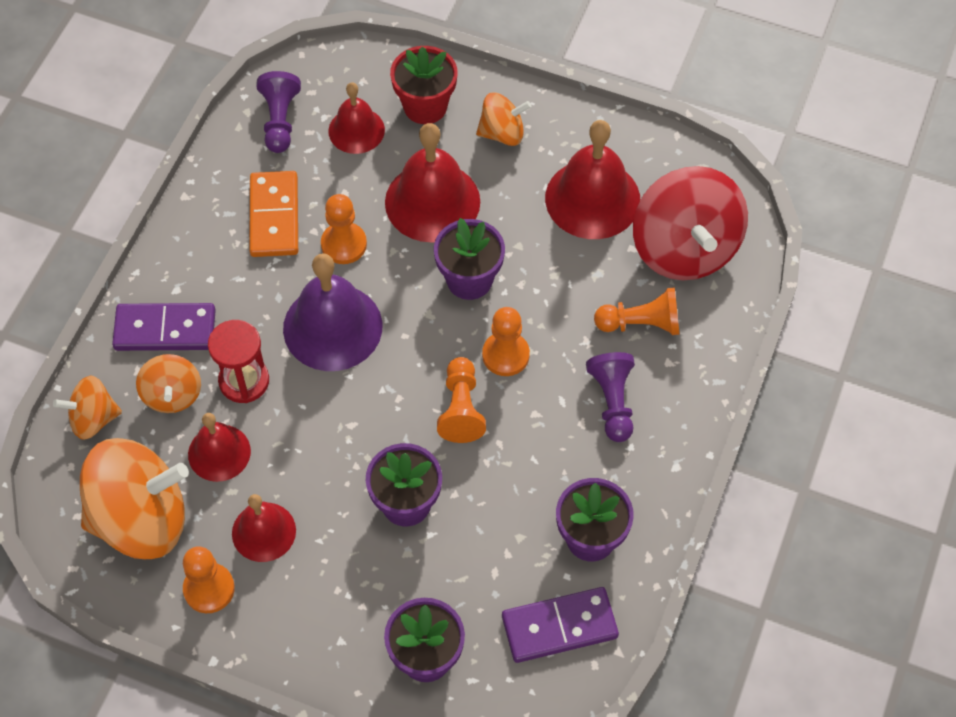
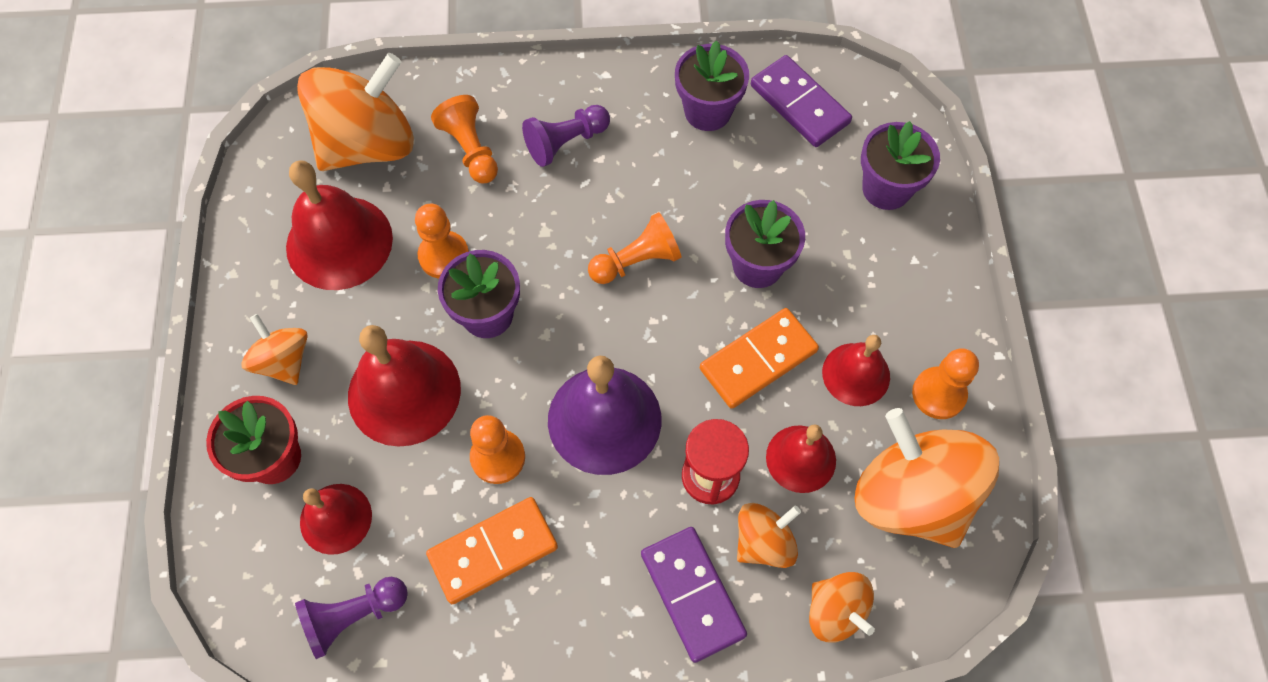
camera: 115 degrees left, 5 degrees up
(319, 461) = (758, 360): none -> orange domino
(505, 355) = (559, 247): orange pawn -> orange pawn (444, 256)
(684, 248) = (368, 144): red spinning top -> orange spinning top

